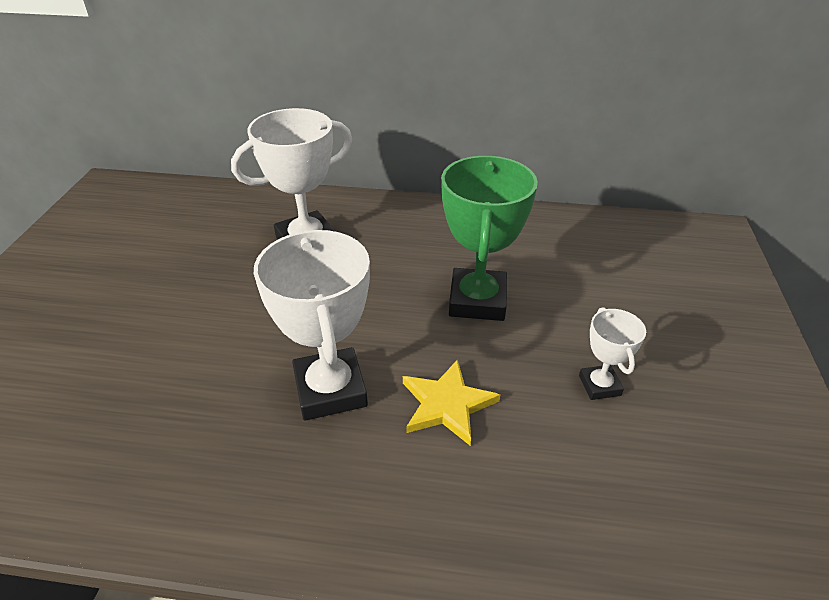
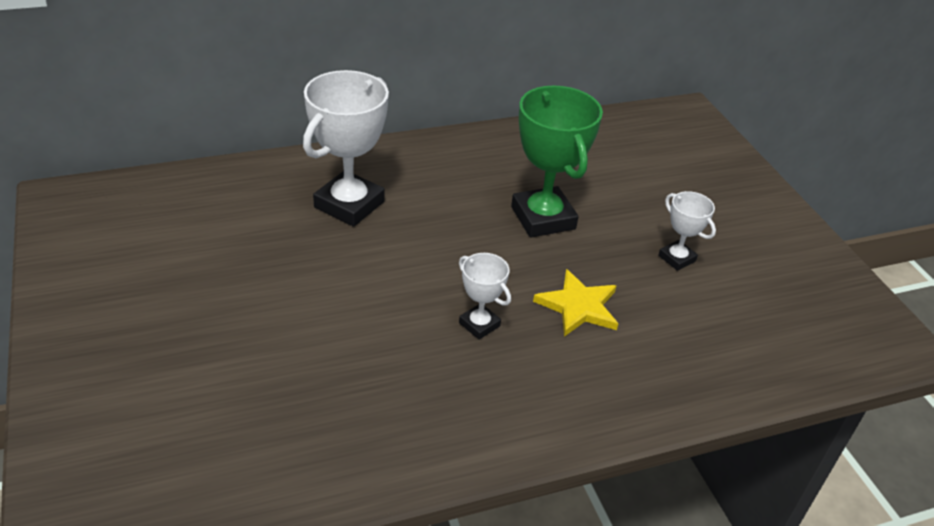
camera: 30 degrees left, 0 degrees up
(330, 390) = (479, 324): white trophy -> white trophy, size x0.52

